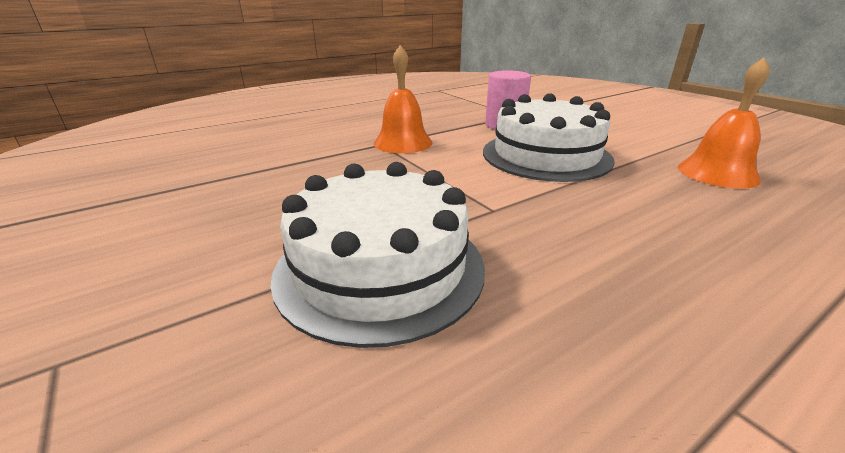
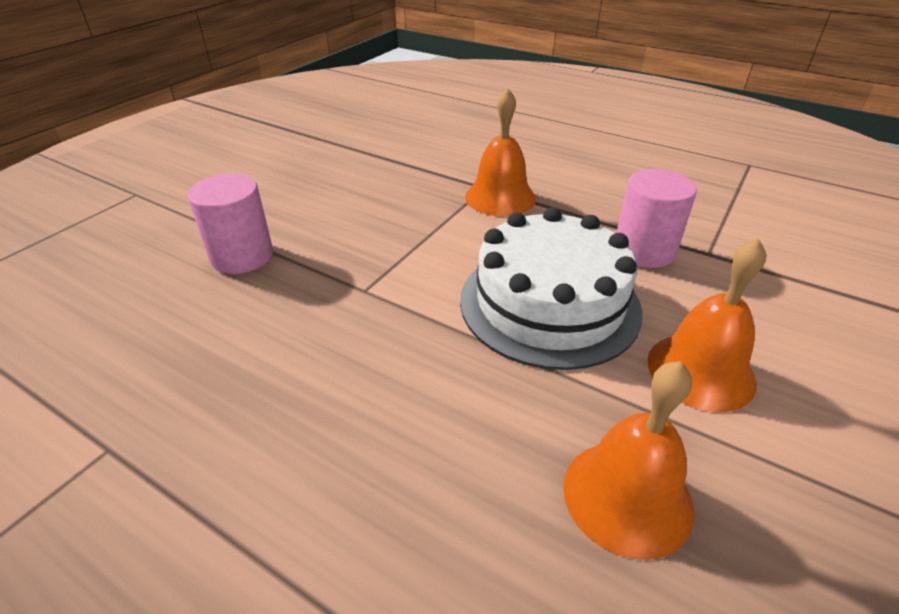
camera: 65 degrees right, 10 degrees up
(380, 268) = (242, 256): white cake -> pink cylinder
(618, 139) = (700, 371): none -> orange bell

